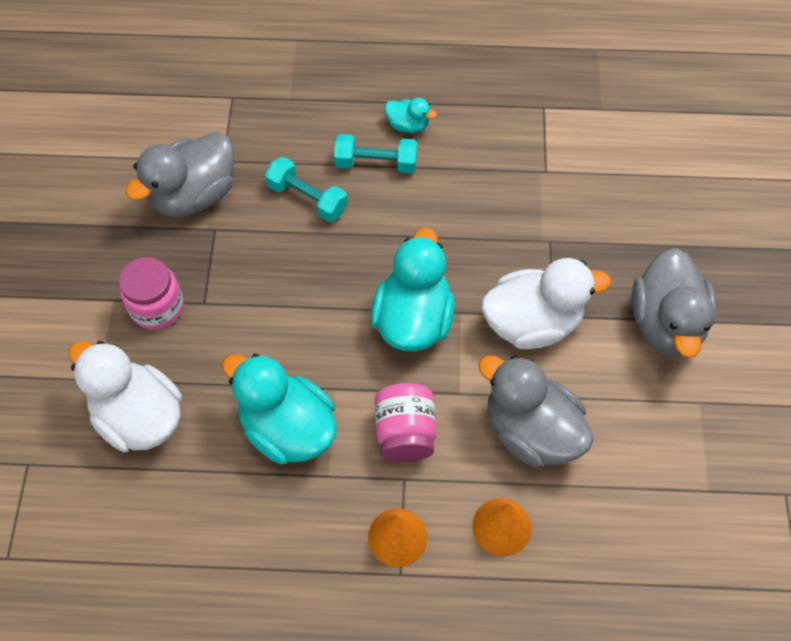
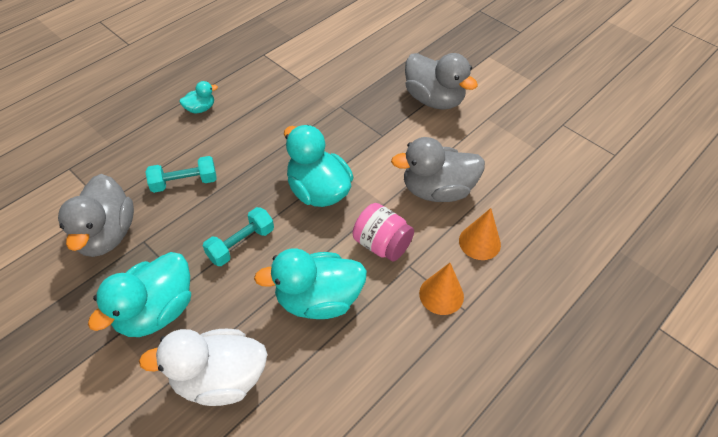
camera: 50 degrees left, 10 degrees down
(157, 307) = (156, 311): pink jar -> turquoise duck
(376, 163) = (204, 138): turquoise dumbbell -> turquoise dumbbell (241, 244)
(532, 322) = (377, 145): white duck -> none

